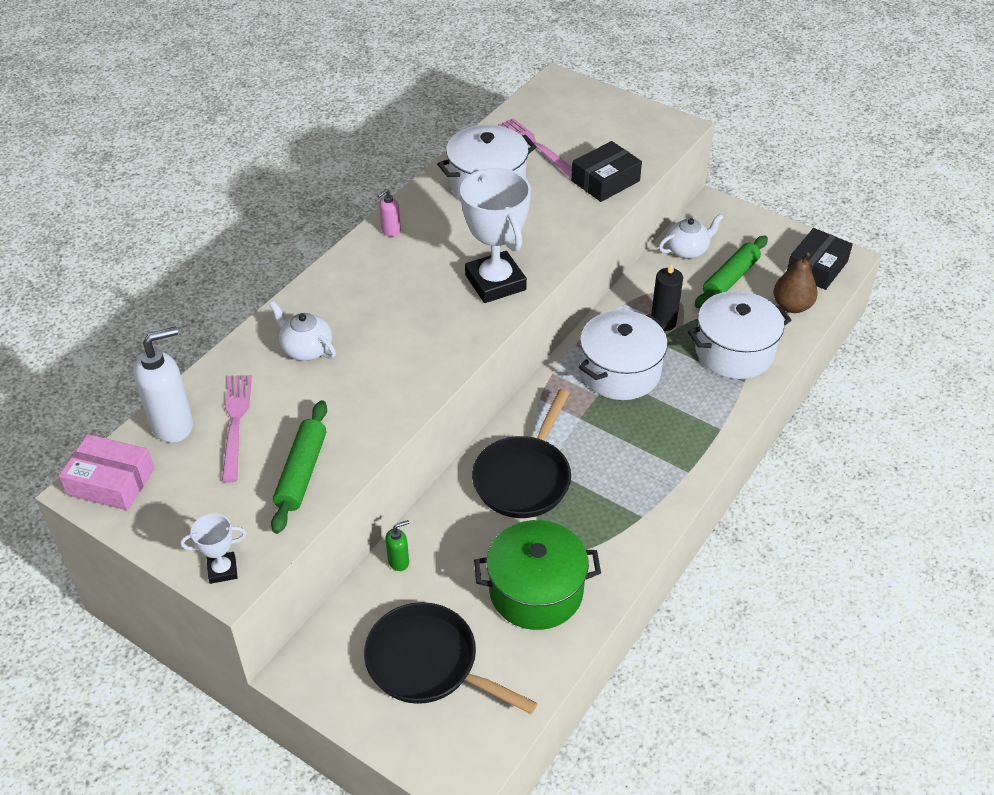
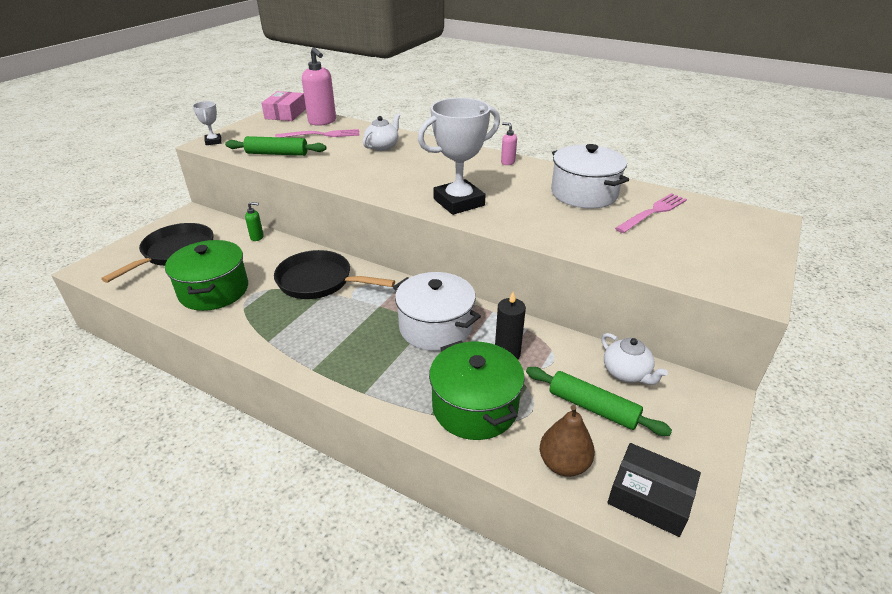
camera: 85 degrees right, 10 degrees down
(173, 425) = (322, 122): white soap dispenser -> pink soap dispenser
(399, 562) = (257, 237): green soap dispenser -> green soap dispenser turned 60 degrees counterclockwise
(605, 181) = (622, 249): black box -> none
(734, 351) = (475, 407): white pot -> green pot

